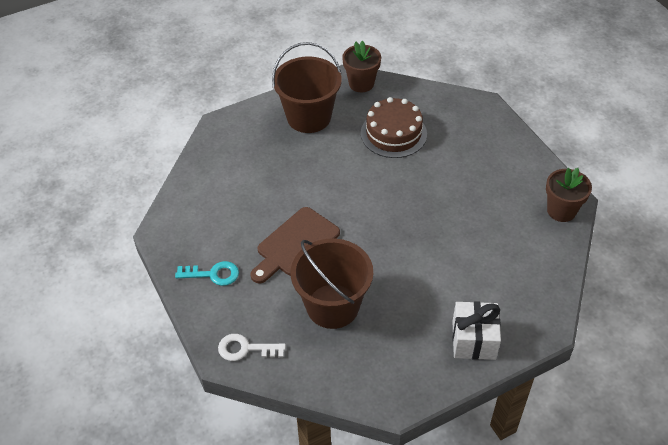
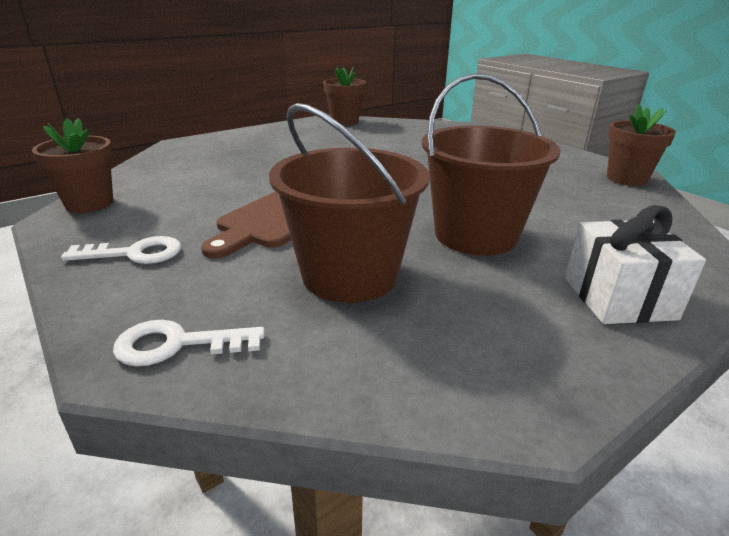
camera: 10 degrees left, 20 degrees down
(174, 215) = (89, 204): none -> brown flower pot
(213, 274) = (135, 253): turquoise key -> white key
(309, 117) = (289, 137): brown bucket -> brown bucket (476, 235)
(393, 133) = (391, 143): brown cake -> none

